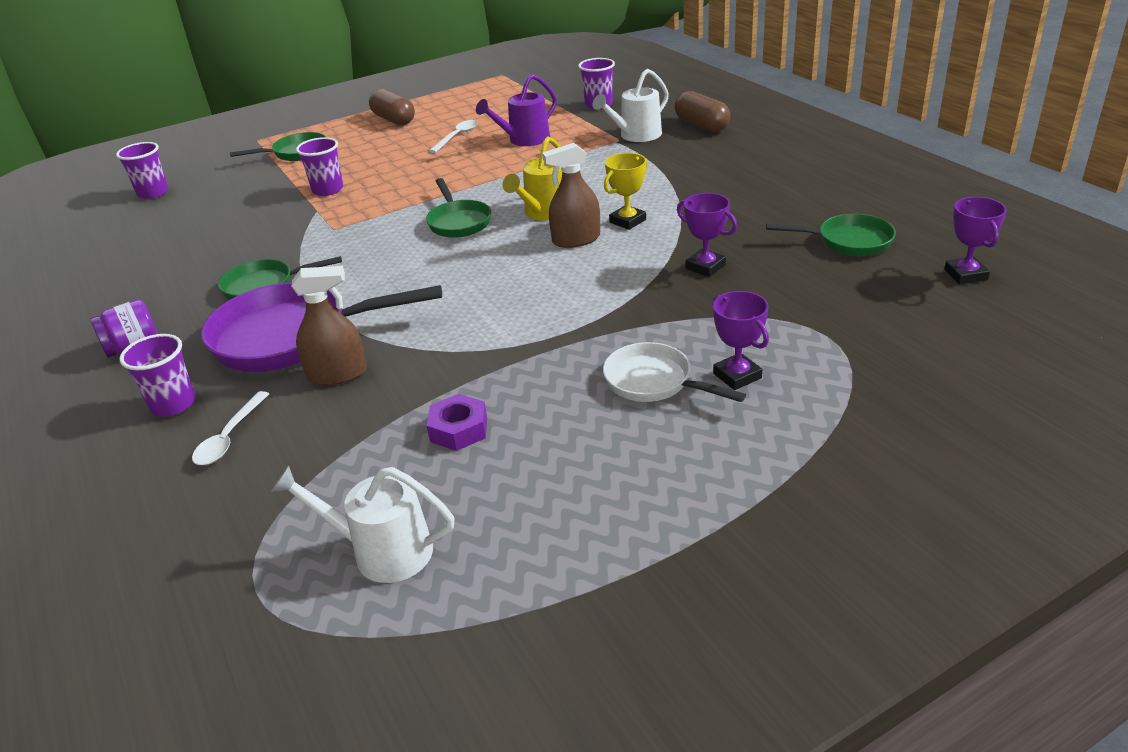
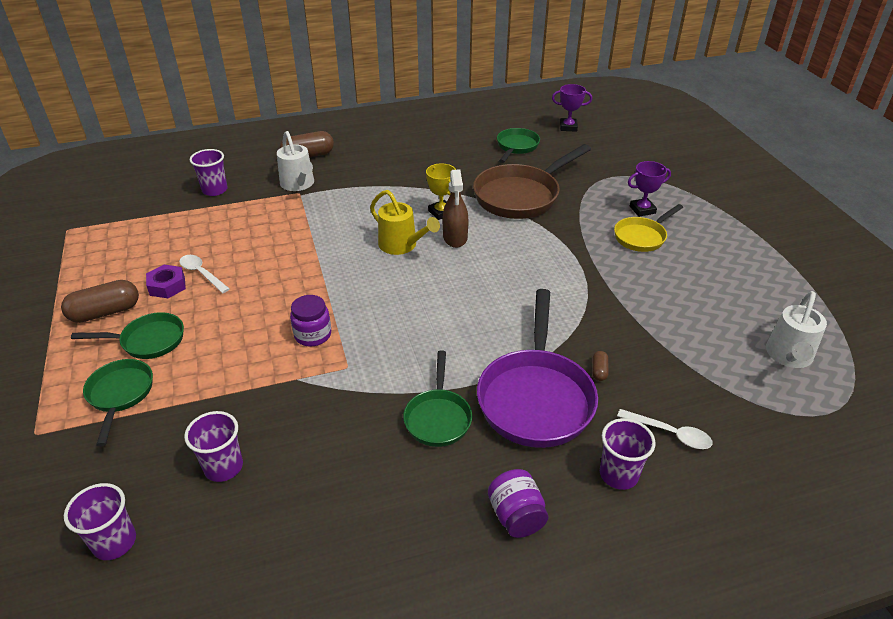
camera: 80 degrees left, 5 degrees up
(328, 190) = (251, 369): purple cup -> purple cup (223, 467)
(337, 374) = (599, 371): brown spray bottle -> brown capsule
(378, 203) = (313, 335): none -> purple jar
(458, 222) = (387, 289): green pan -> green pan (148, 341)
(458, 429) = (676, 316): purple nut -> purple nut (167, 286)
(524, 140) = (251, 237): purple watering can -> none
(654, 382) = (642, 237): white pan -> yellow pan
(705, 267) = (521, 196): purple trophy -> brown pan

